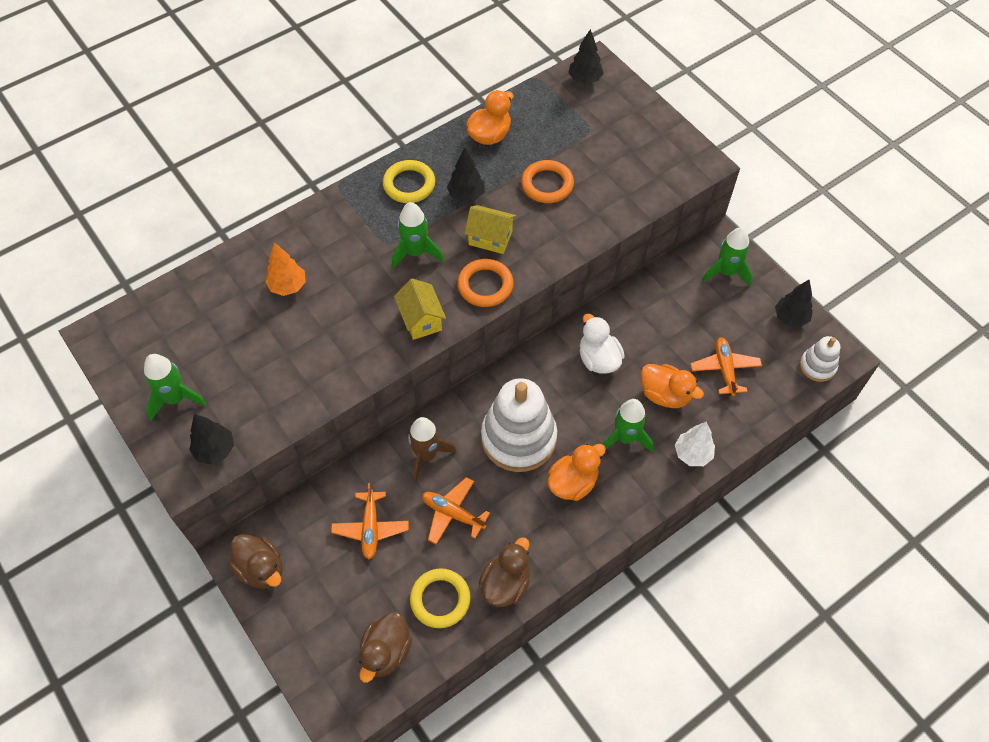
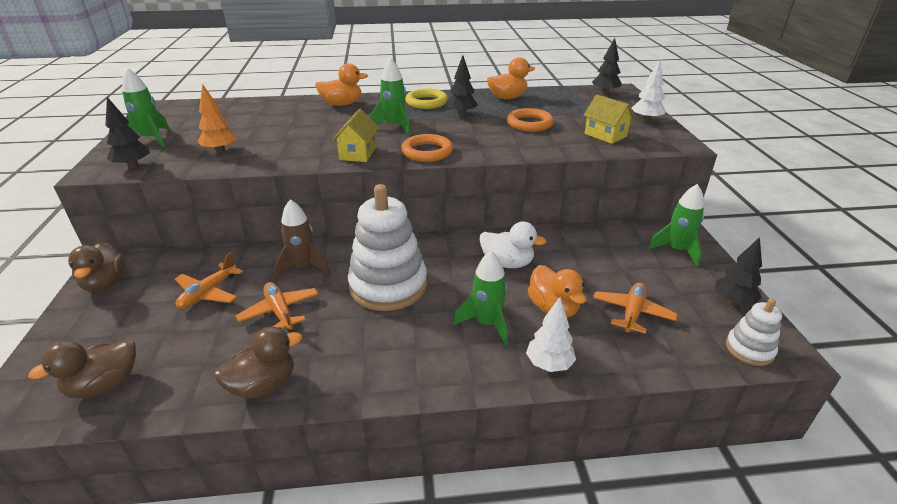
camera: 30 degrees right, 25 degrees down
(288, 286) = (291, 118): orange tree -> orange tree (220, 151)
(440, 599) = (196, 368): yellow ring -> none
(490, 238) = (457, 134): yellow house -> yellow house (605, 135)
(573, 482) = (406, 335): orange duck -> orange duck (342, 104)
(598, 359) = (507, 263): white duck -> white duck turned 105 degrees clockwise
(653, 127) = (646, 120): none -> white tree

